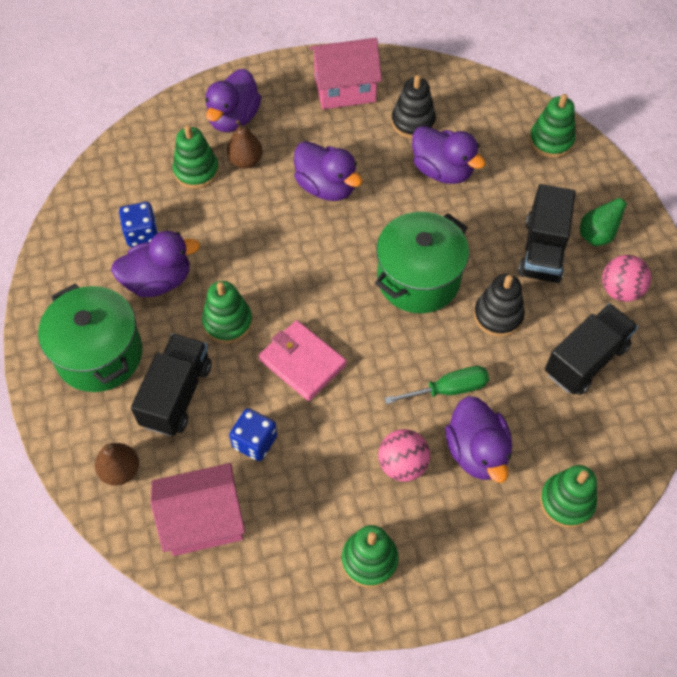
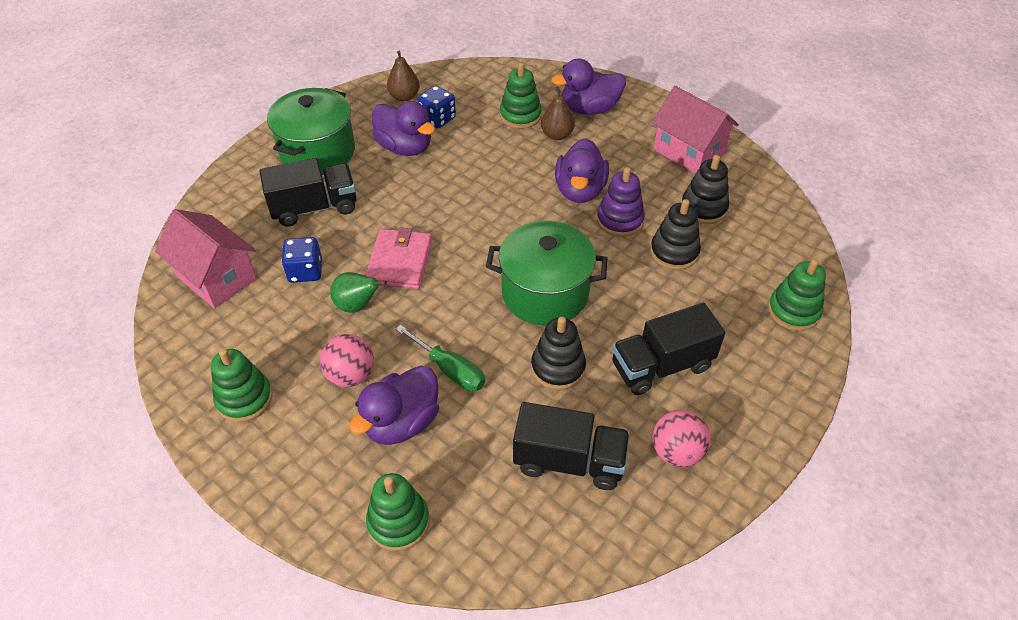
camera: 55 degrees right, 10 degrees down
(120, 471) = (229, 212): brown pear -> brown pear (404, 97)
(228, 322) = (400, 201): green stacking toy -> none
(381, 182) = (620, 220): none -> purple stacking toy
(442, 170) = (674, 252): purple duck -> black stacking toy
(597, 235) = (722, 401): green pear -> green pear (357, 305)

